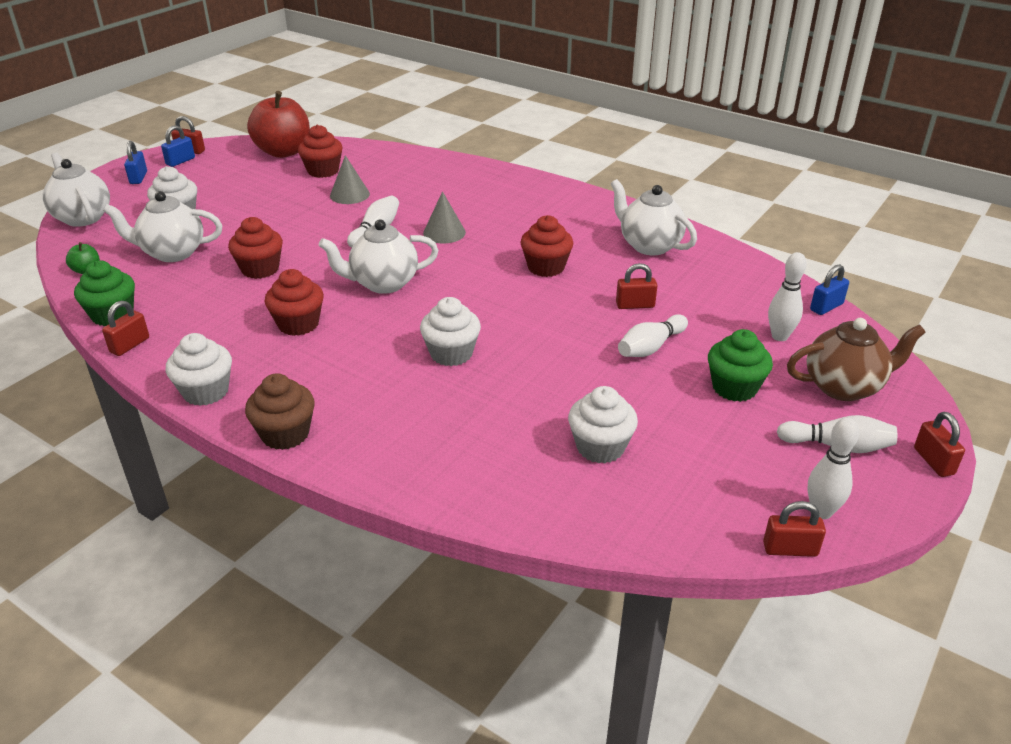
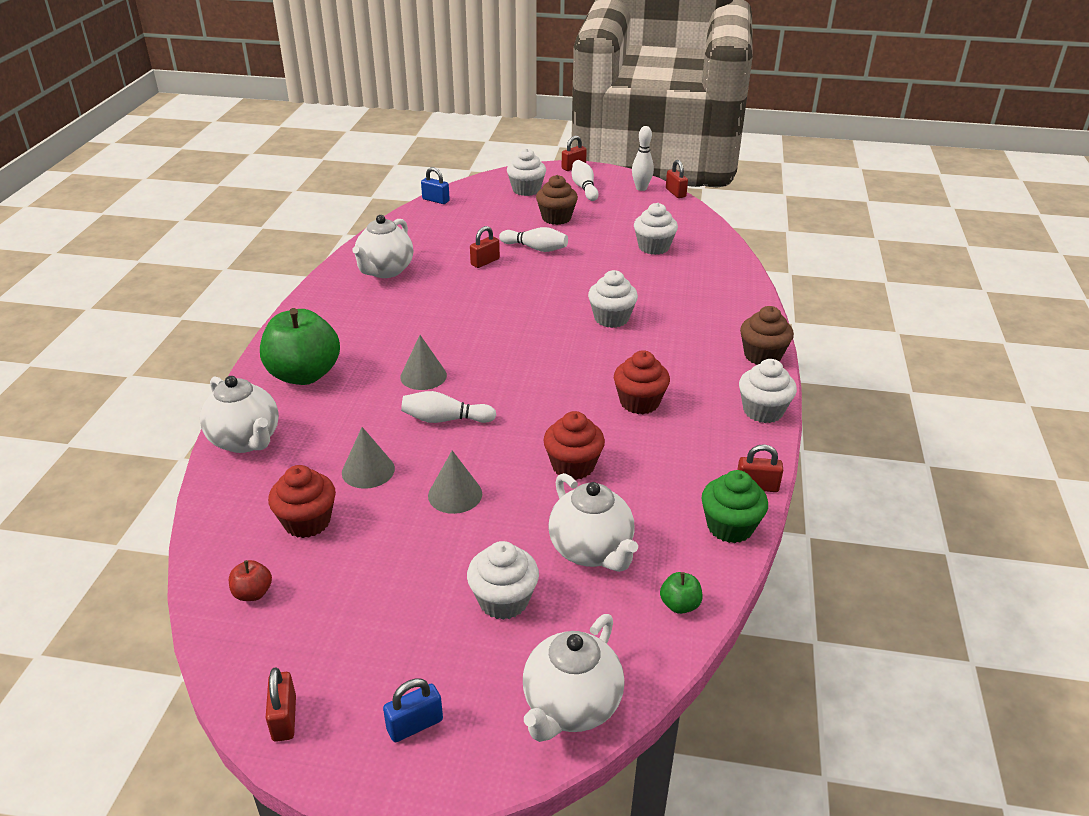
camera: 115 degrees left, 0 degrees up
(180, 161) = (331, 706): blue padlock -> none
(283, 152) = (253, 593): red apple -> red apple, size x0.41
(288, 218) = (455, 494): none -> grey cone
(383, 283) = (541, 380): white teapot -> white teapot (246, 440)
(492, 188) = (304, 374): none -> green apple
(546, 267) = (454, 308): red cupcake -> none
(635, 305) = (485, 262): red padlock -> red padlock turned 75 degrees clockwise
(734, 387) = (556, 218): green cupcake -> brown cupcake
(779, 336) = (486, 211): white bowling pin -> none
(844, 387) = (526, 190): brown teapot -> white cupcake

